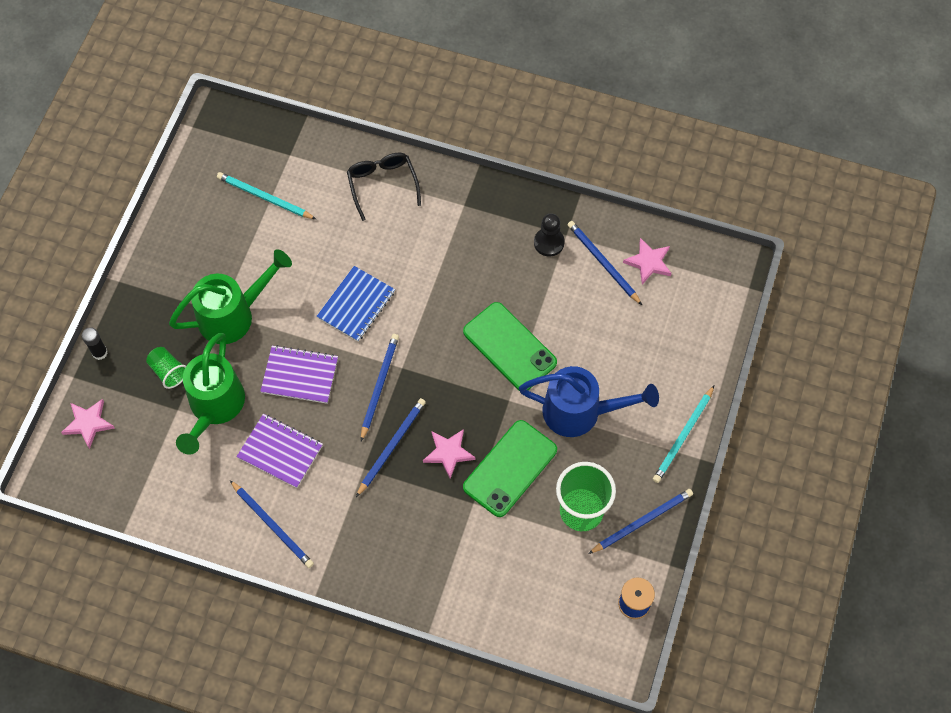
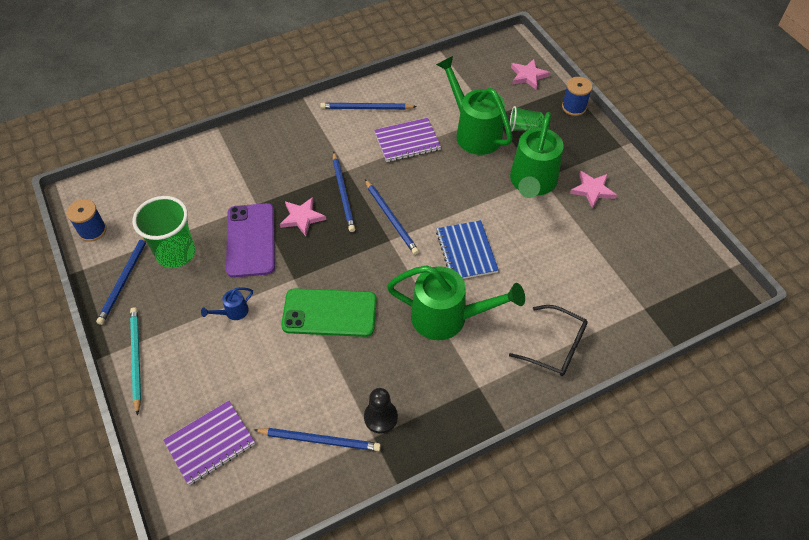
camera: 135 degrees right, 10 degrees down
(100, 352) = (574, 107): black glue stick -> blue spool
(264, 197) = (617, 265): turquoise pencil -> none
(299, 375) = (447, 185): purple notebook -> purple notebook (210, 443)
(430, 268) = (447, 318): none -> green watering can
(510, 468) = (251, 240): green phone -> purple phone
(580, 412) = (233, 312): blue watering can -> blue watering can, size x0.42
(648, 262) = (280, 476): pink star -> pink star (592, 190)

